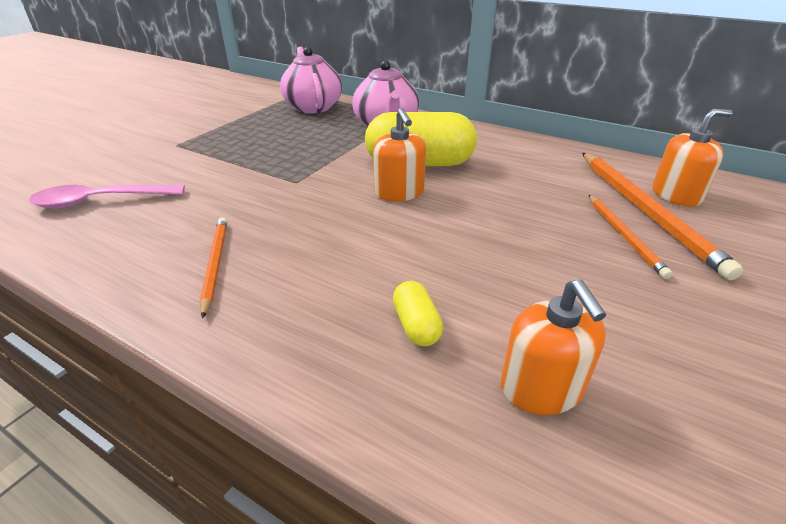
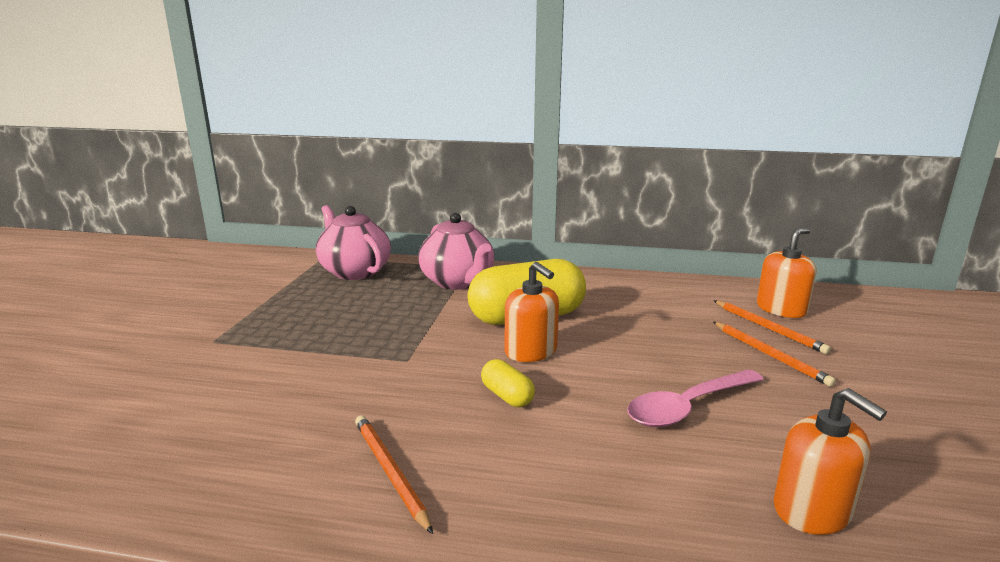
camera: 20 degrees left, 15 degrees down
(100, 201) = (166, 429): pink spoon -> pink spoon (688, 407)
(416, 325) = (659, 482): yellow capsule -> yellow capsule (507, 396)
(645, 211) = (768, 328): orange pencil -> orange pencil, size x0.57

